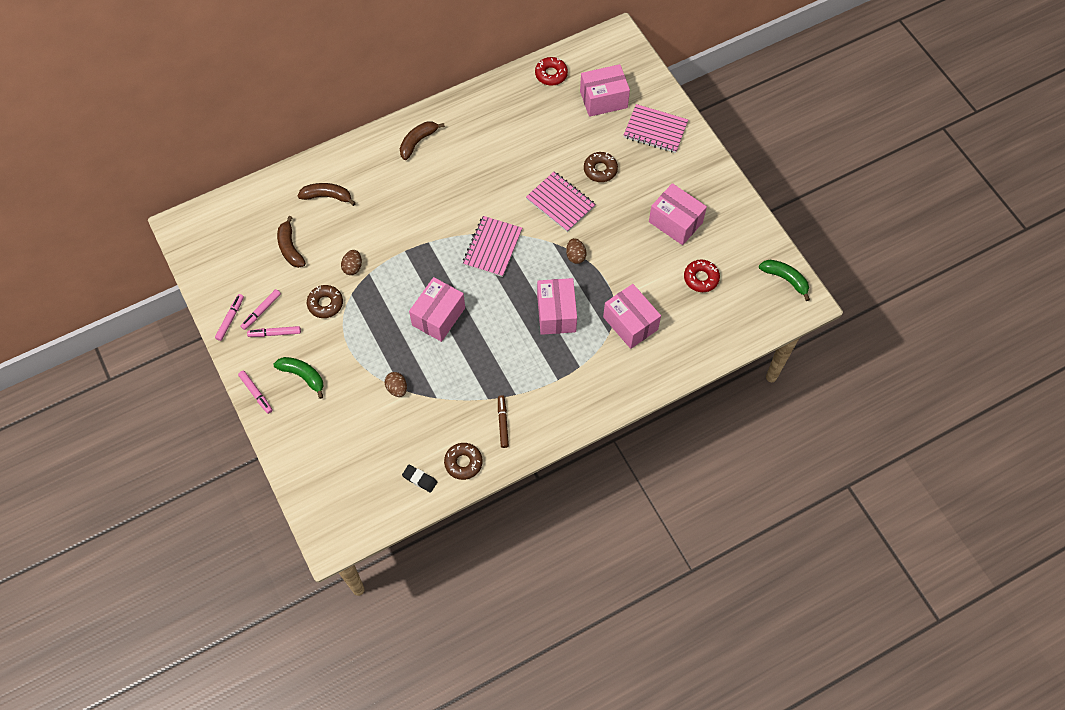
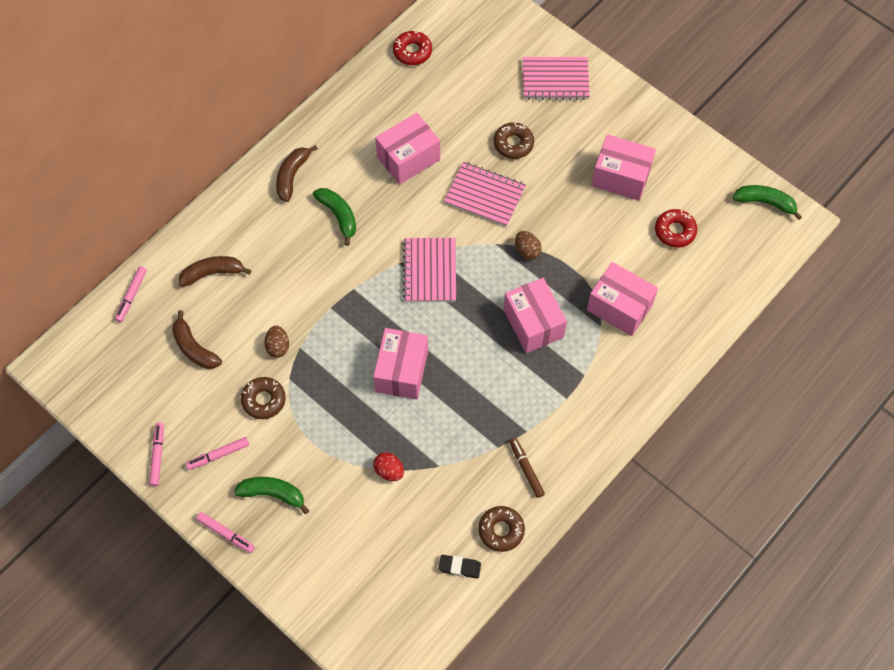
camera: 20 degrees left, 0 degrees up
(261, 311) = (191, 434): pink marker -> pink marker (131, 296)
(397, 388) = (389, 471): brown egg -> red egg
(440, 183) = (338, 216): none -> green banana
(603, 99) = (483, 63): pink box -> pink box (408, 158)

